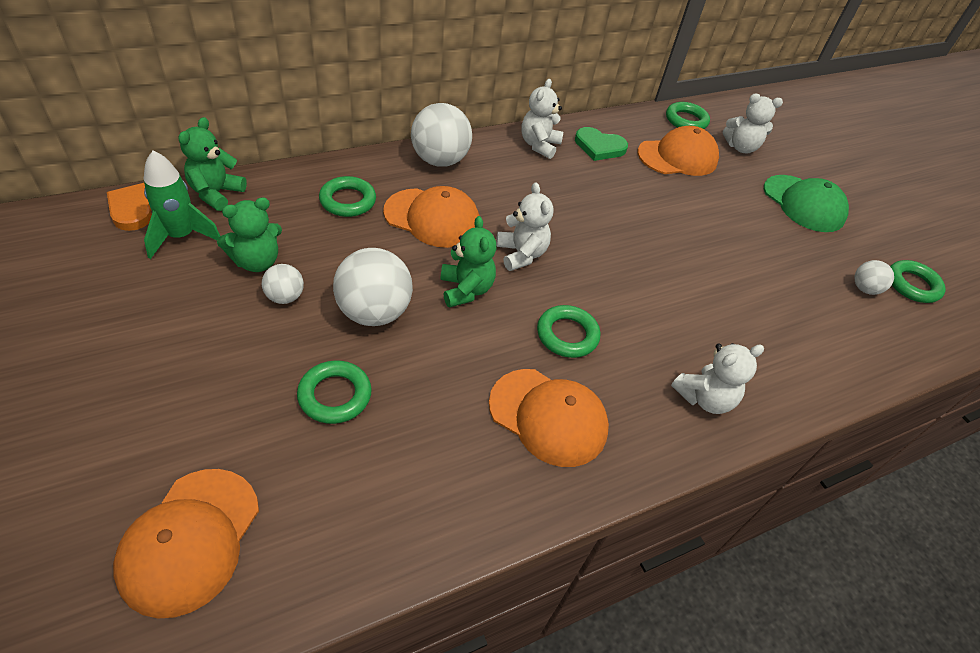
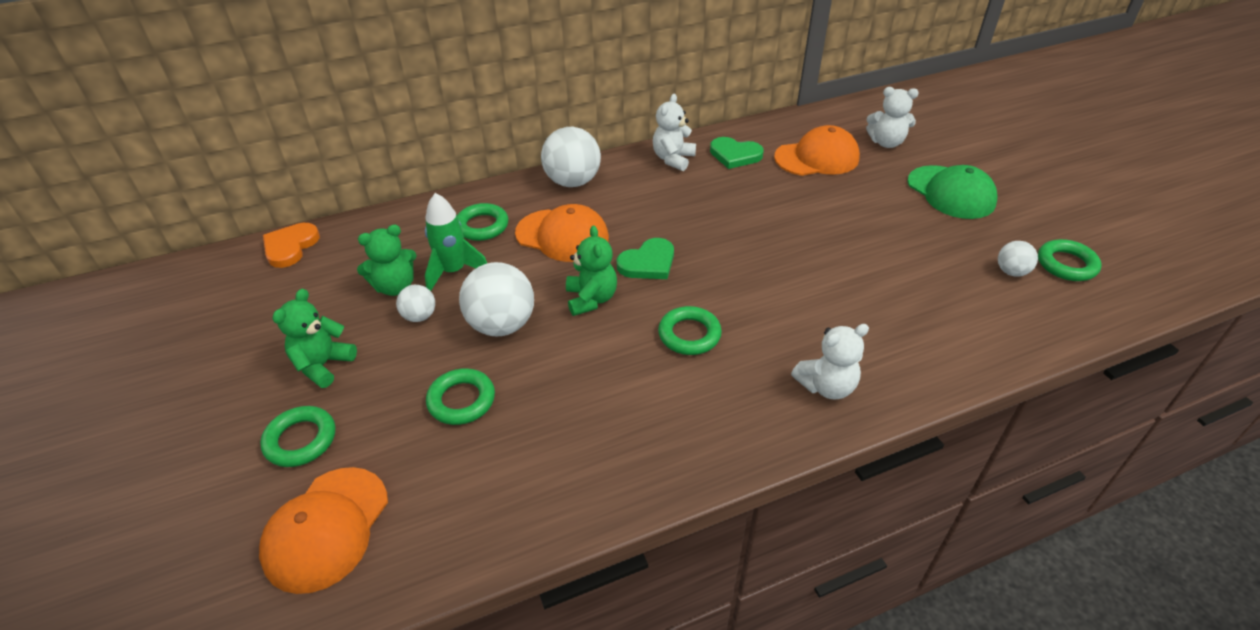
camera: 10 degrees right, 5 degrees down
(181, 237) = (328, 269): green rocket -> green rocket (453, 272)
(216, 193) = (360, 229): green teddy bear -> green teddy bear (323, 365)
(521, 254) = (648, 263): white teddy bear -> green heart
(548, 417) = (665, 410): orange cap -> none
(686, 120) = (829, 121): green ring -> green ring (300, 440)

